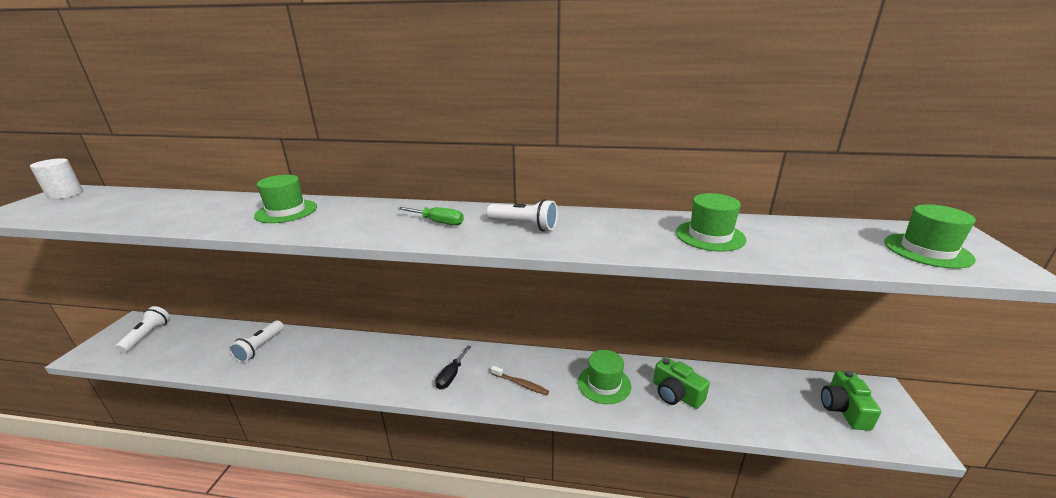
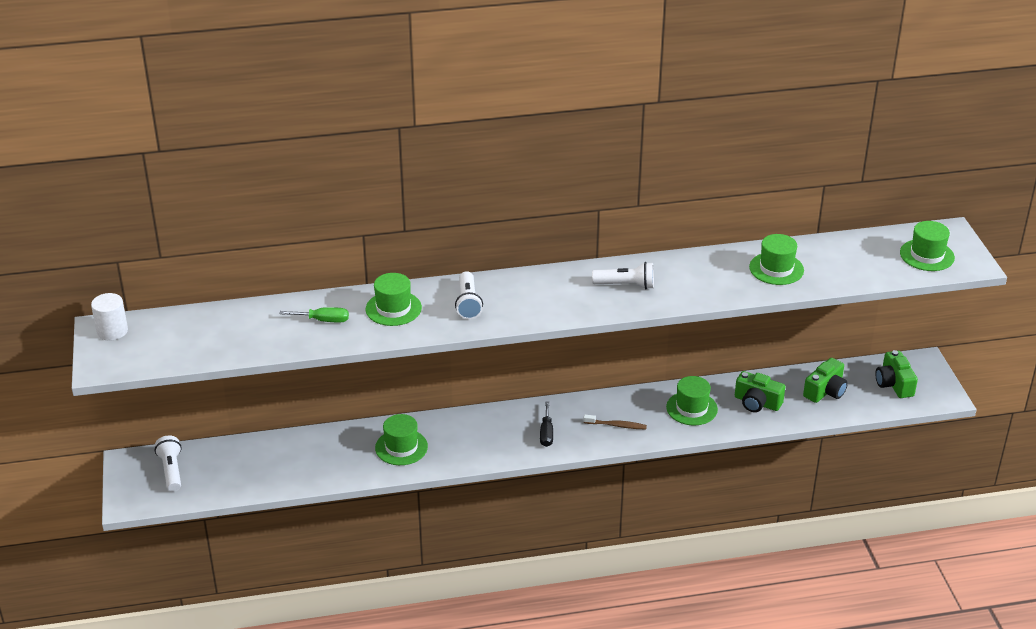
camera: 20 degrees left, 10 degrees up
(260, 347) = (321, 452): white flashlight -> white flashlight (468, 303)
(322, 358) = (401, 447): none -> green hat
(438, 222) = (550, 295): green screwdriver -> green screwdriver (323, 320)
(758, 399) = (825, 391): none -> green camera

